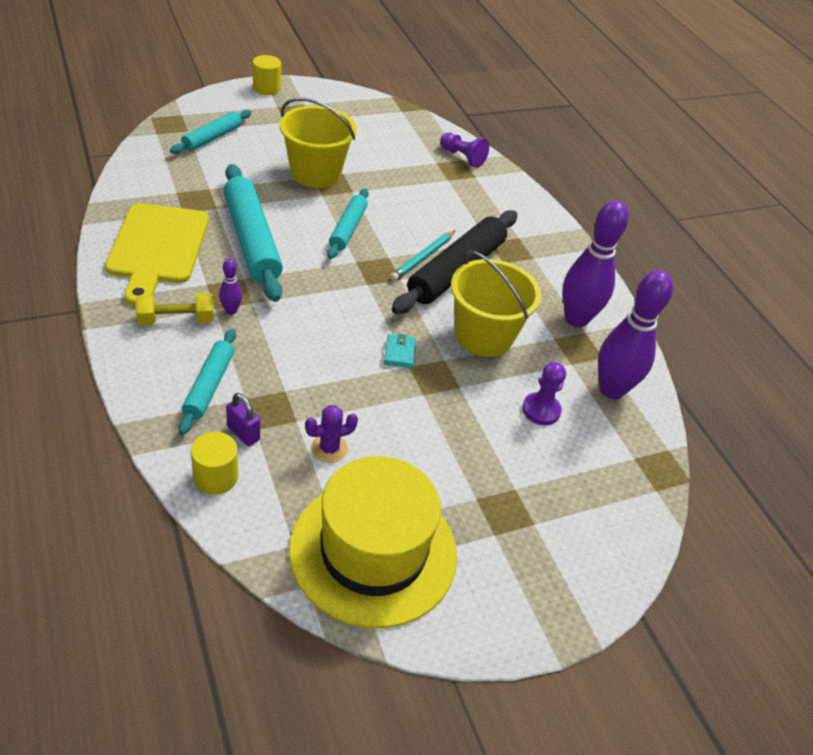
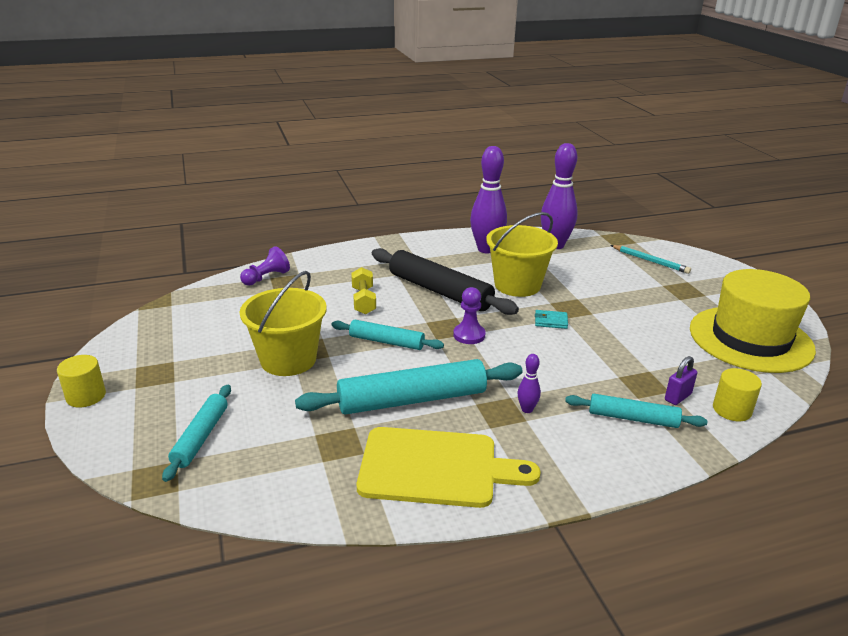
camera: 80 degrees left, 15 degrees down
(176, 320) = (552, 444): yellow dumbbell -> yellow dumbbell (363, 300)
(212, 138) = (201, 437): turquoise rolling pin -> turquoise rolling pin turned 60 degrees clockwise
(329, 448) = (670, 355): purple cactus -> none
(423, 258) = (425, 305): turquoise pencil -> turquoise pencil (650, 261)
(541, 410) = (586, 270): purple pawn -> purple pawn (469, 335)

